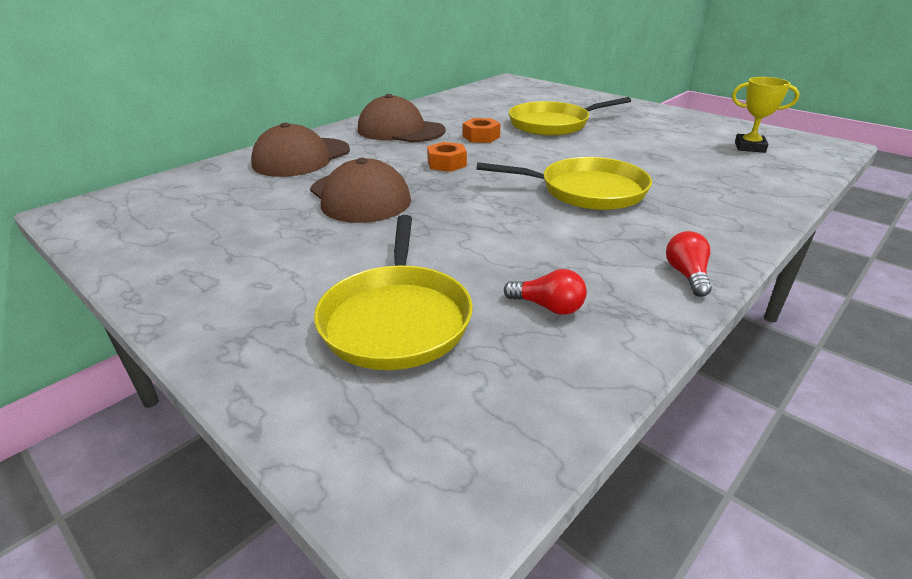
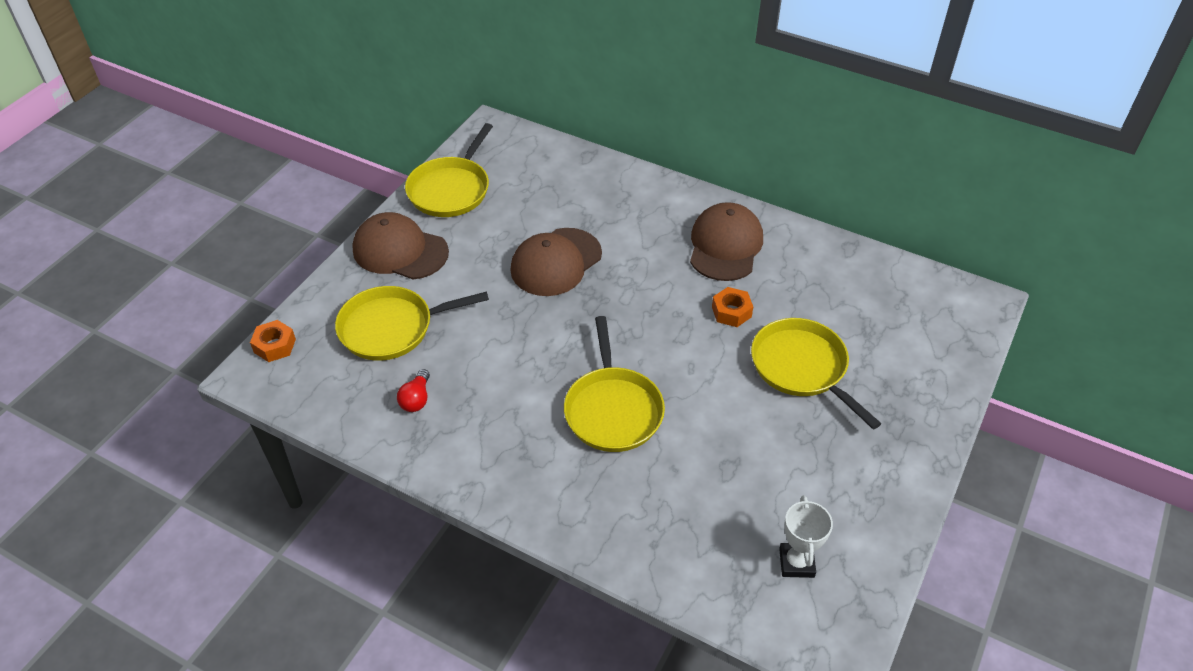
camera: 75 degrees right, 15 degrees up
(154, 248) = (451, 190): none -> yellow pan
(301, 158) = (625, 201): brown cap -> brown cap (400, 251)
(446, 163) = (645, 300): orange nut -> orange nut (275, 346)
(687, 275) = (472, 477): red light bulb -> none
(749, 147) = (796, 563): yellow trophy -> white trophy

